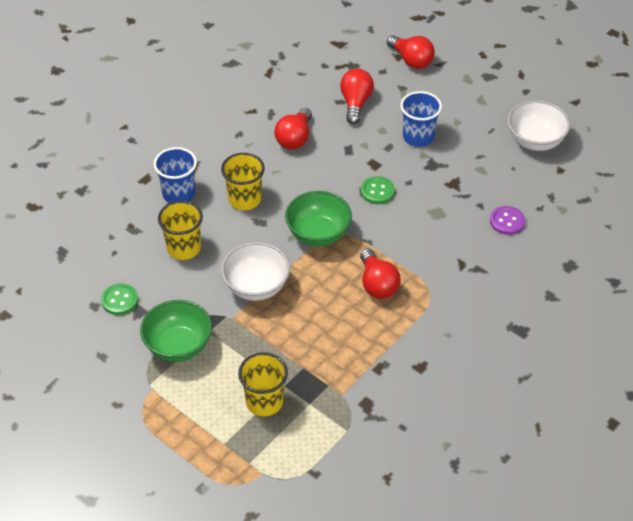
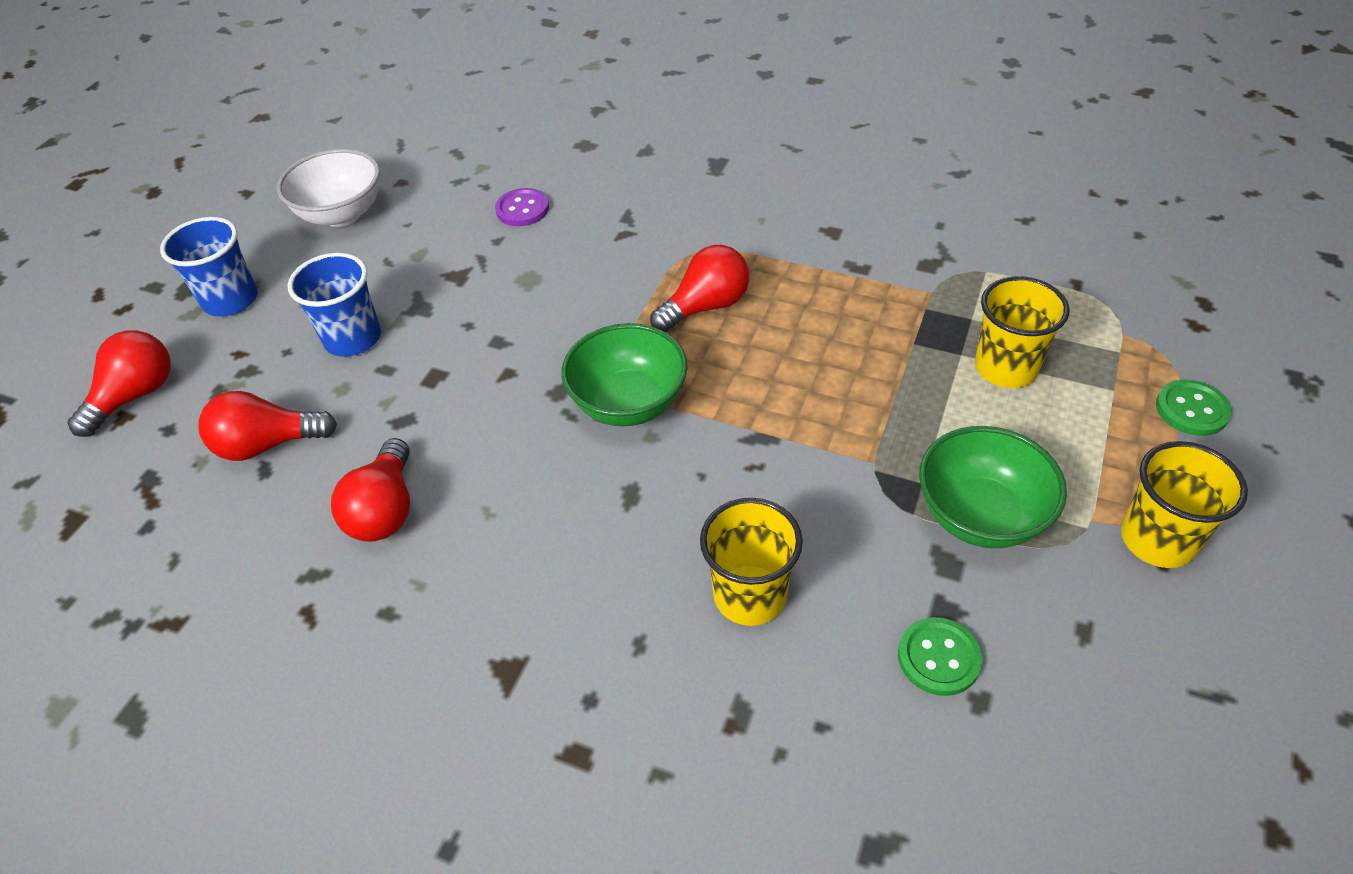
camera: 105 degrees left, 0 degrees up
(179, 194) = (602, 663): blue cup -> blue cup (231, 300)
(244, 199) = (580, 537): yellow cup -> yellow cup (1157, 540)
(256, 287) = (787, 450): white bowl -> none
(295, 138) = (385, 510): red light bulb -> red light bulb turned 90 degrees clockwise
(377, 191) = (501, 356): green button -> green button (1191, 409)

